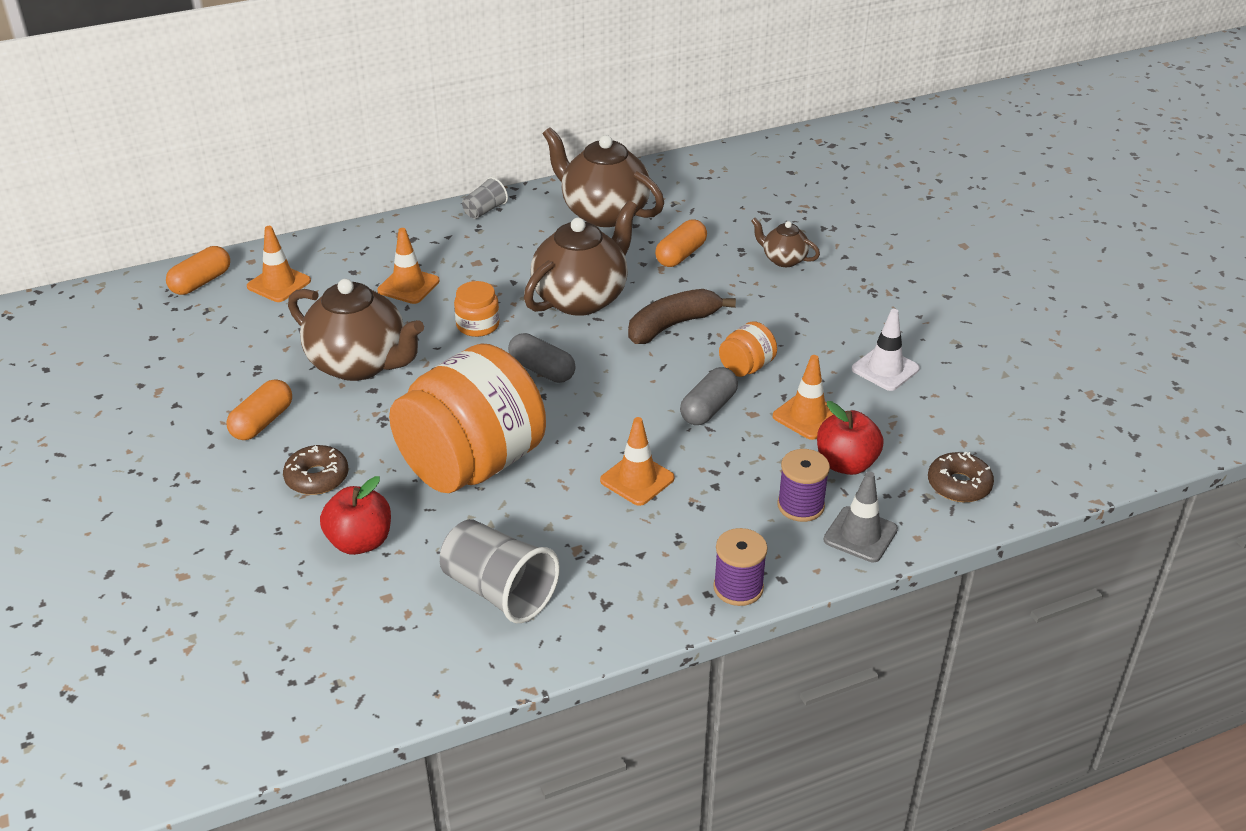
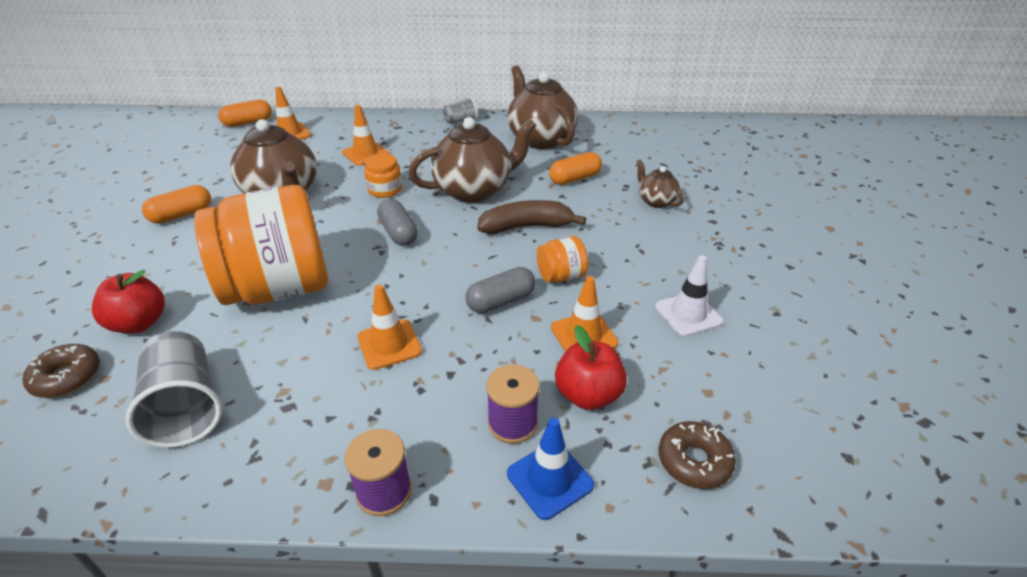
camera: 25 degrees right, 0 degrees up
(317, 477) = (169, 264): brown donut -> brown donut (67, 377)
(860, 535) = (550, 479): grey traffic cone -> blue traffic cone

